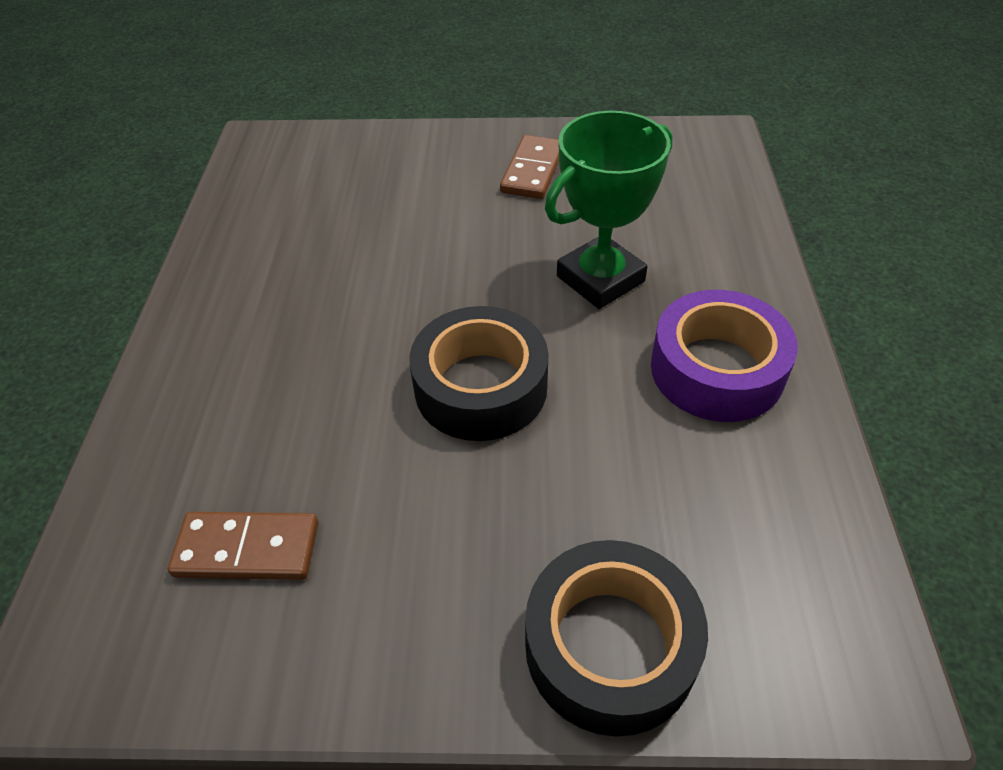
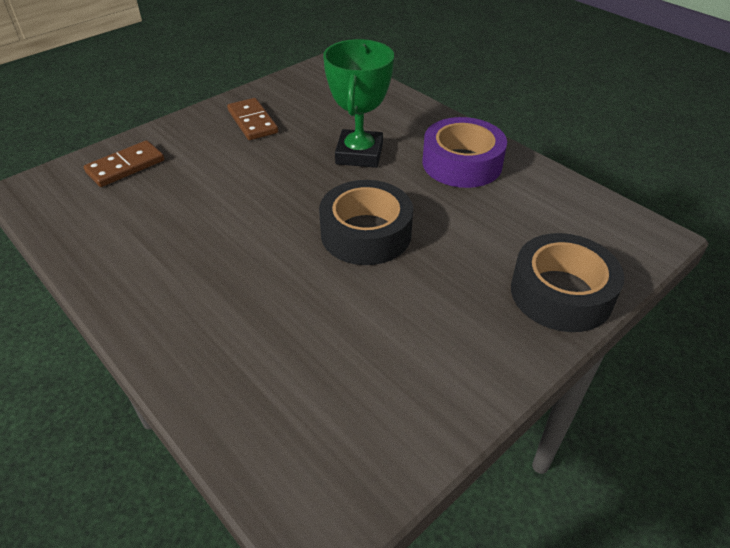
camera: 45 degrees left, 5 degrees down
(247, 549) = (347, 384): brown domino -> brown domino (125, 166)

